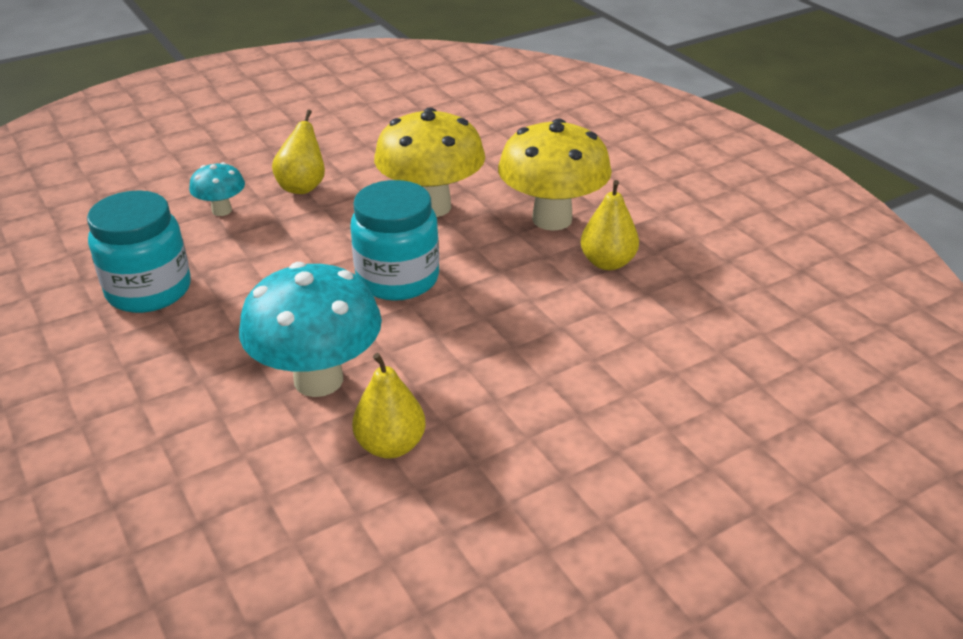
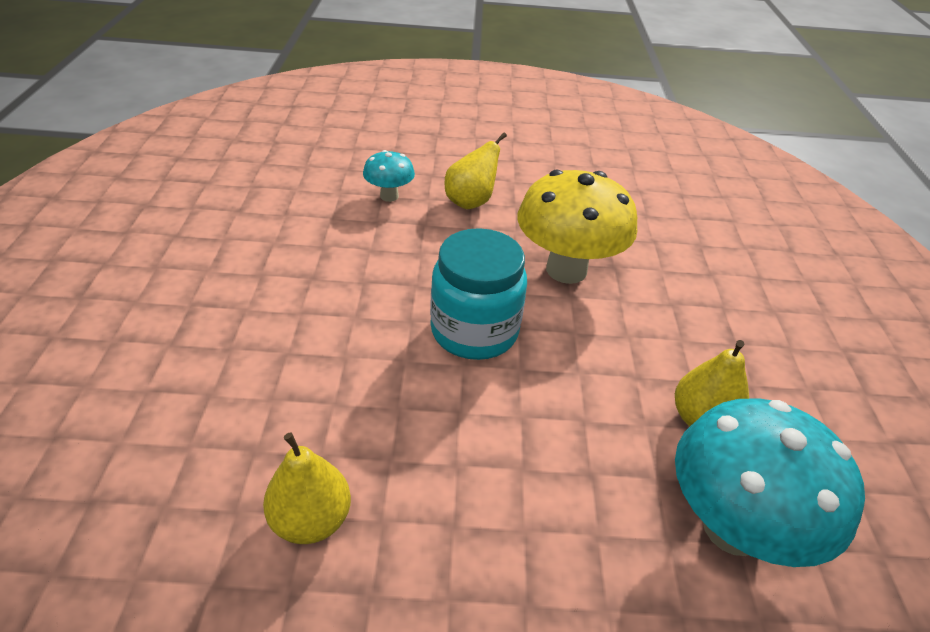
camera: 30 degrees right, 5 degrees up
(149, 290) = (272, 243): turquoise jar -> none
(318, 380) = (316, 403): turquoise mushroom -> turquoise mushroom (732, 528)
(552, 219) = (676, 338): yellow mushroom -> none

